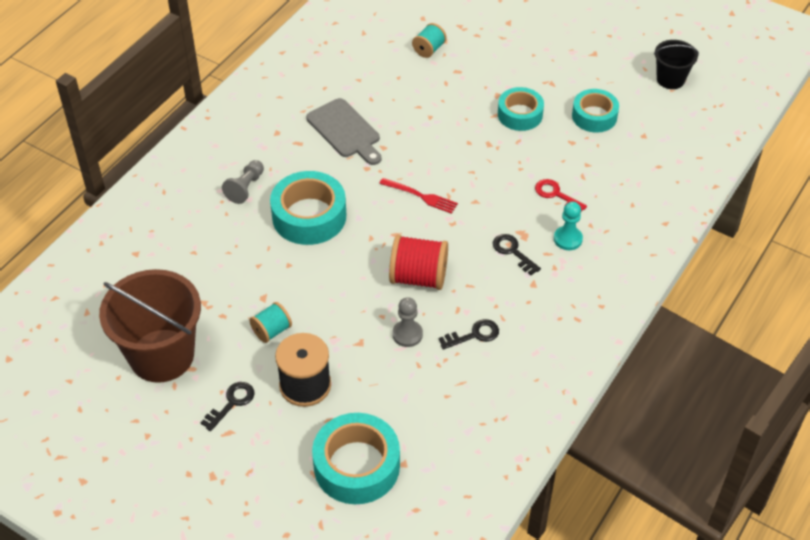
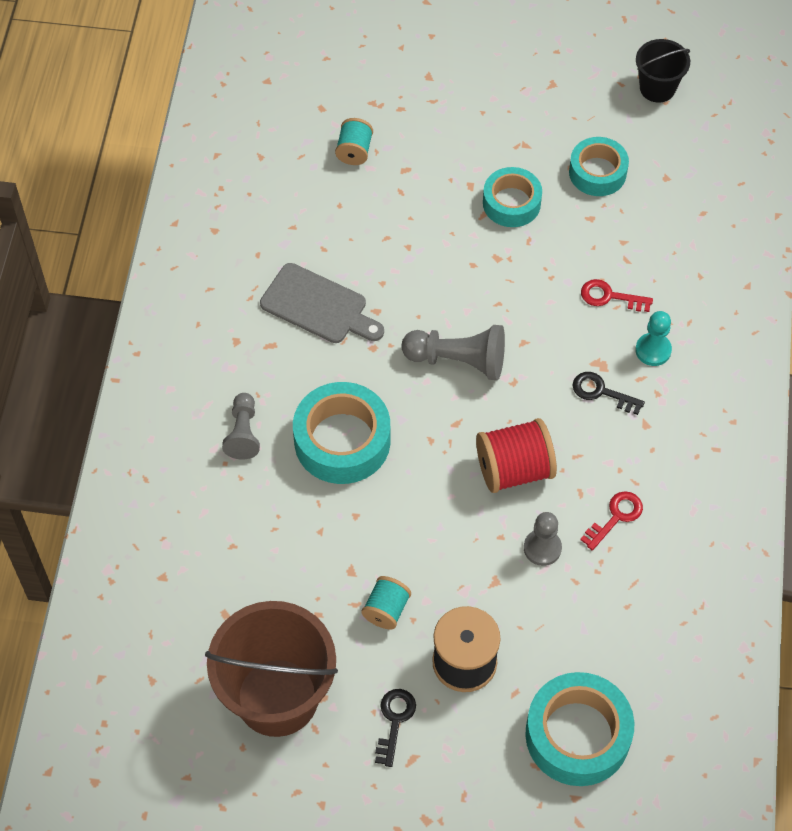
camera: 25 degrees left, 10 degrees up
(421, 196) = (458, 360): red fork -> grey pawn
(474, 335) = (616, 517): black key -> red key

